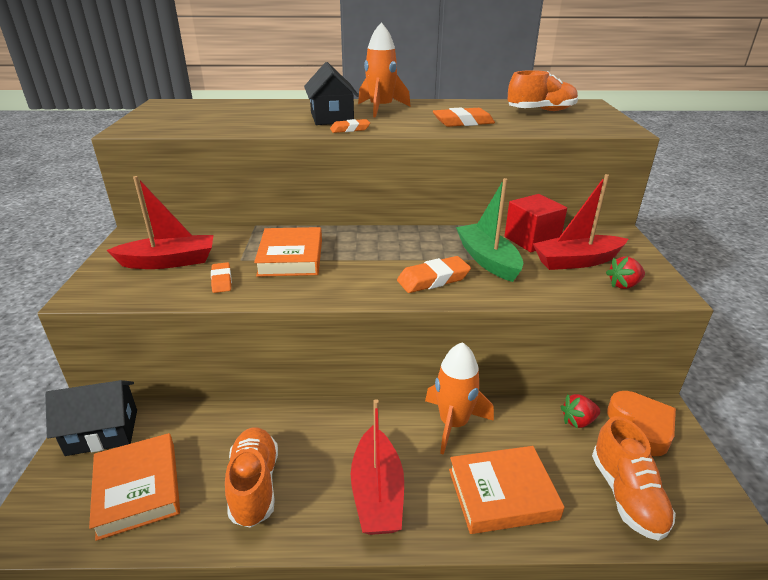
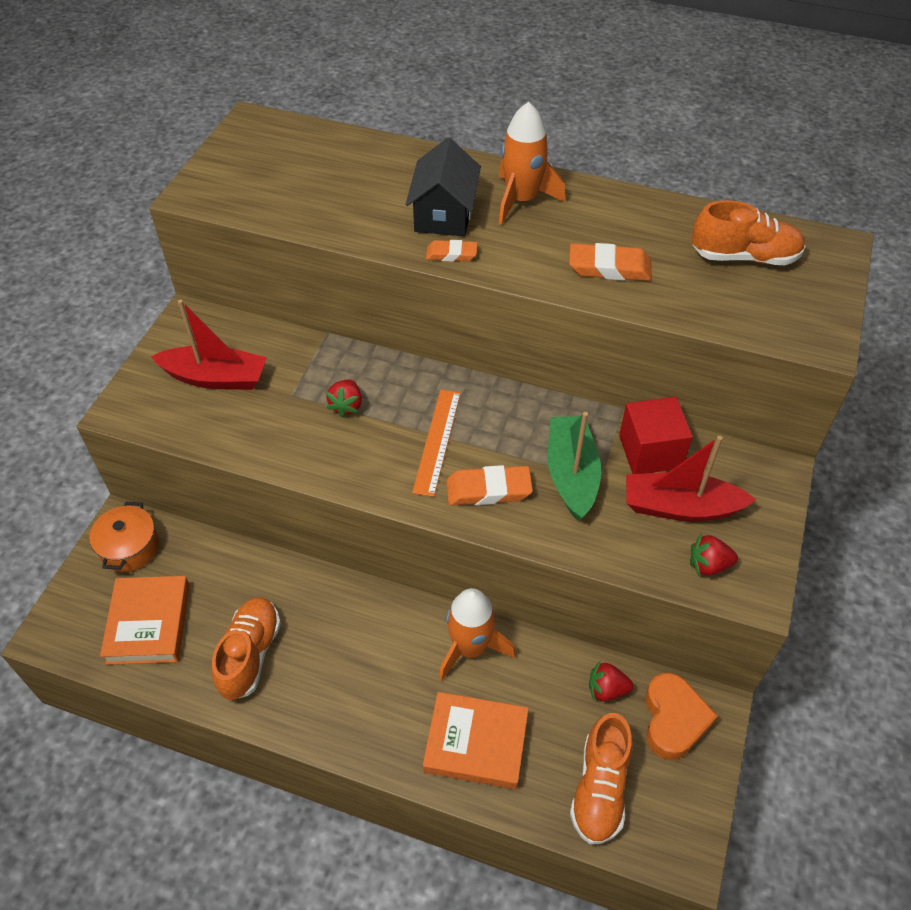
camera: 20 degrees right, 20 degrees up
(102, 432) = (129, 547): black house -> orange pot
(221, 280) = (261, 426): orange eraser -> none
(290, 257) = (346, 406): orange book -> red strawberry
(375, 262) = (437, 441): none -> orange ruler
(377, 493) = (358, 701): red boat -> none

